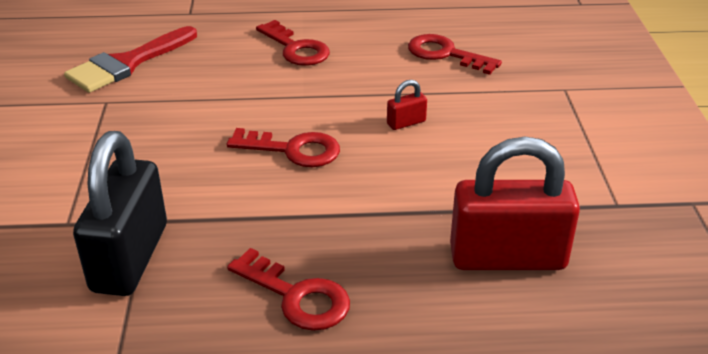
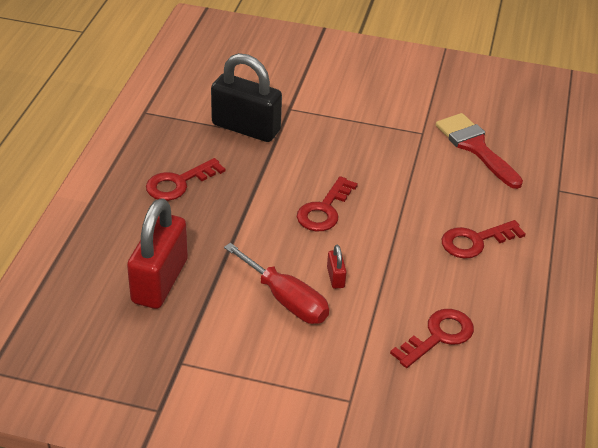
camera: 105 degrees right, 5 degrees up
(464, 149) = (286, 300): none -> red screwdriver

